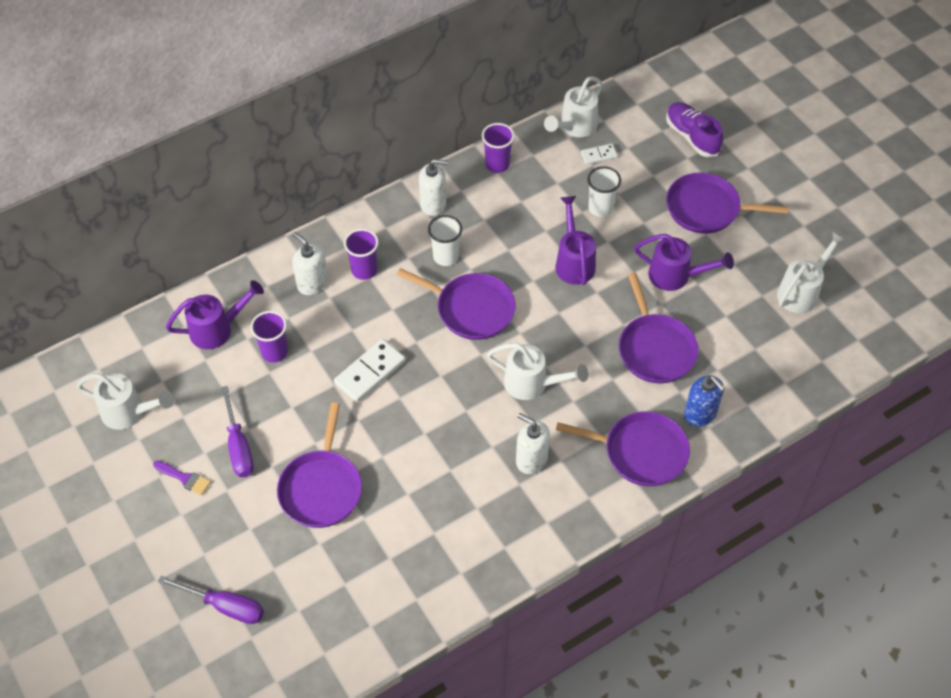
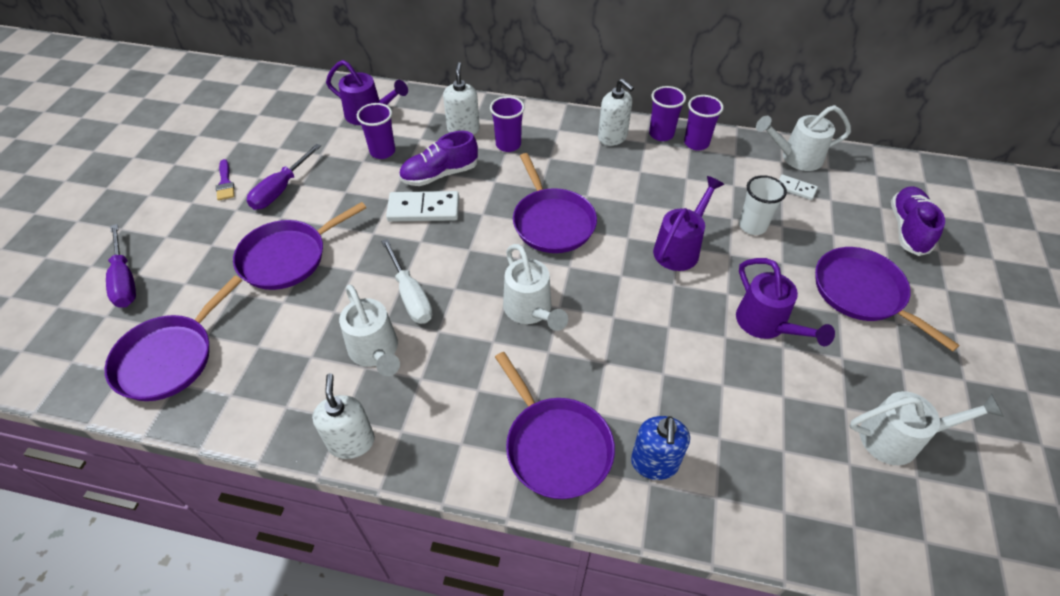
camera: 45 degrees right, 5 degrees down
(128, 412) = (255, 123): white watering can -> white watering can (375, 351)
(345, 336) = (439, 174): none -> purple shoe
(444, 440) = (410, 296): none -> white screwdriver
(445, 257) = (578, 175): white cup -> none
(464, 175) = (661, 134): none -> purple cup
(531, 459) = (455, 368): white soap dispenser -> white soap dispenser (351, 442)
(655, 348) = (675, 369): purple pan -> purple pan (169, 357)

